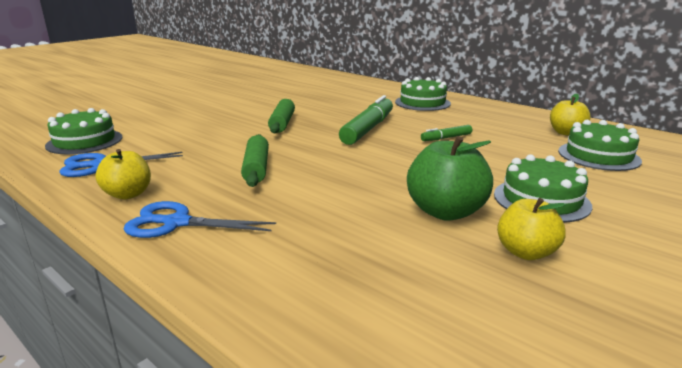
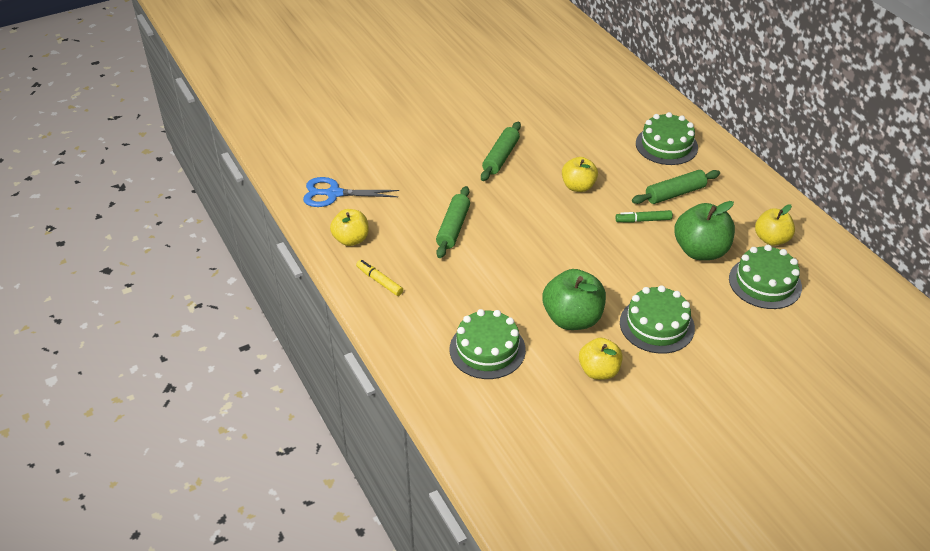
camera: 20 degrees right, 20 degrees up
(84, 141) = (321, 151): green cake -> green cake (487, 349)
(176, 223) = (379, 281): blue scissors -> yellow marker
(368, 129) = (578, 186): green marker -> yellow apple
(456, 122) = (675, 193): none -> green rolling pin
(517, 147) = (700, 251): none -> green apple

